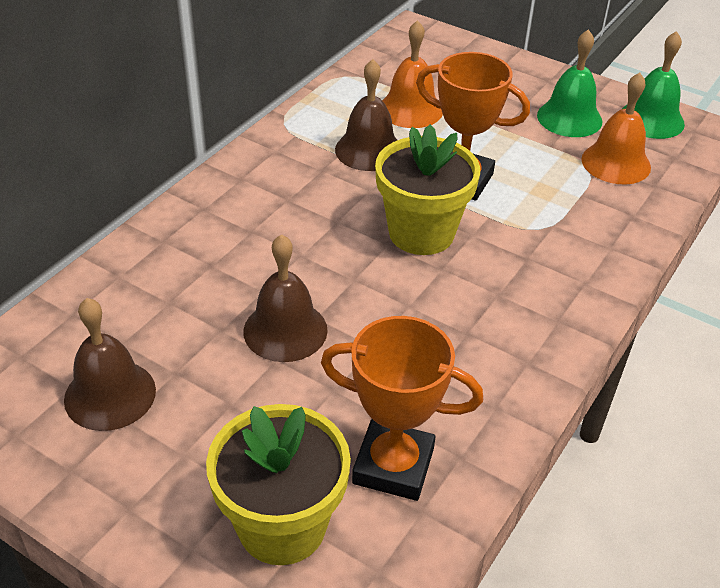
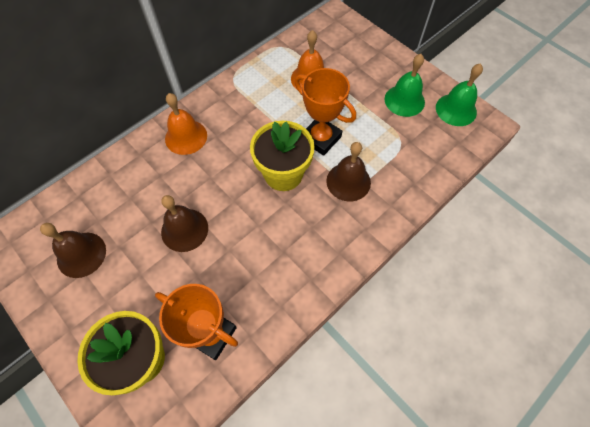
camera: 15 degrees right, 20 degrees up
(369, 150) = (274, 106): brown bell -> brown bell (348, 181)
(616, 163) = (419, 141): orange bell -> orange bell (186, 137)

